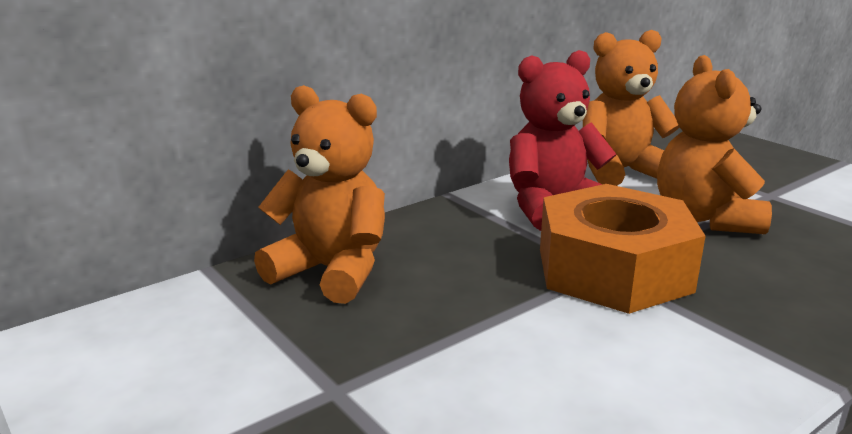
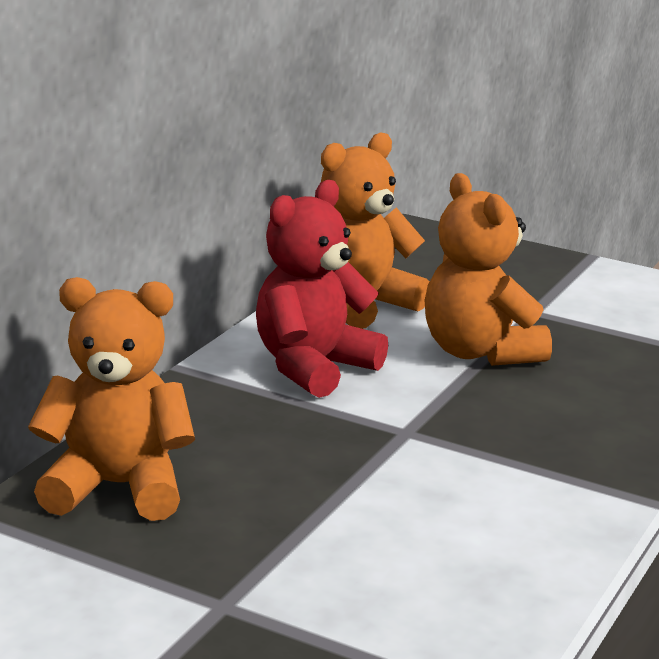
camera: 25 degrees left, 0 degrees up
(613, 270) = (416, 429): orange nut -> none

